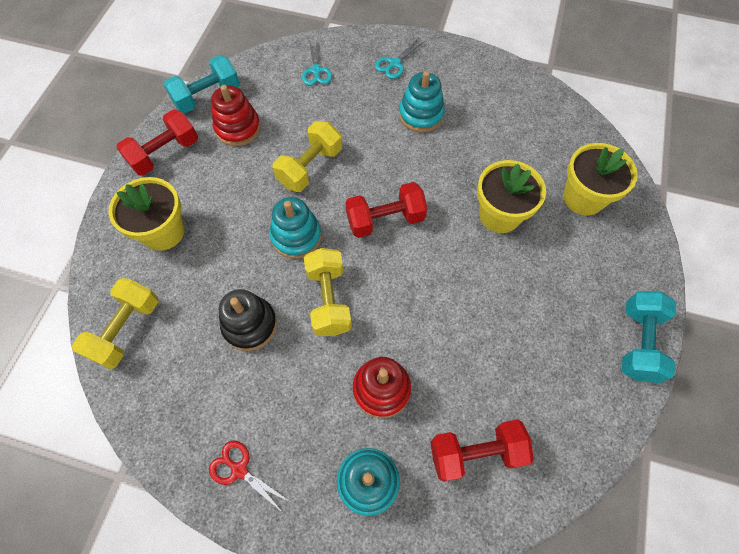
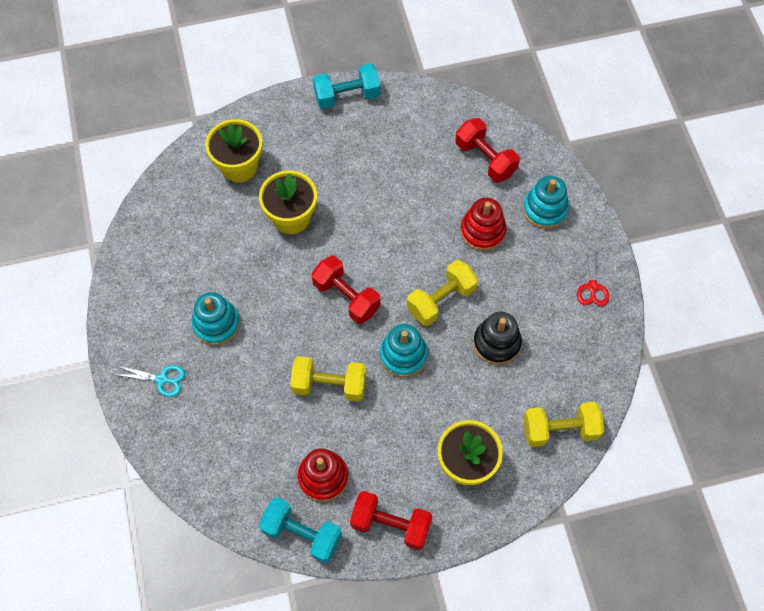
camera: 120 degrees left, 0 degrees up
(316, 71) = (210, 448): turquoise scissors -> none

